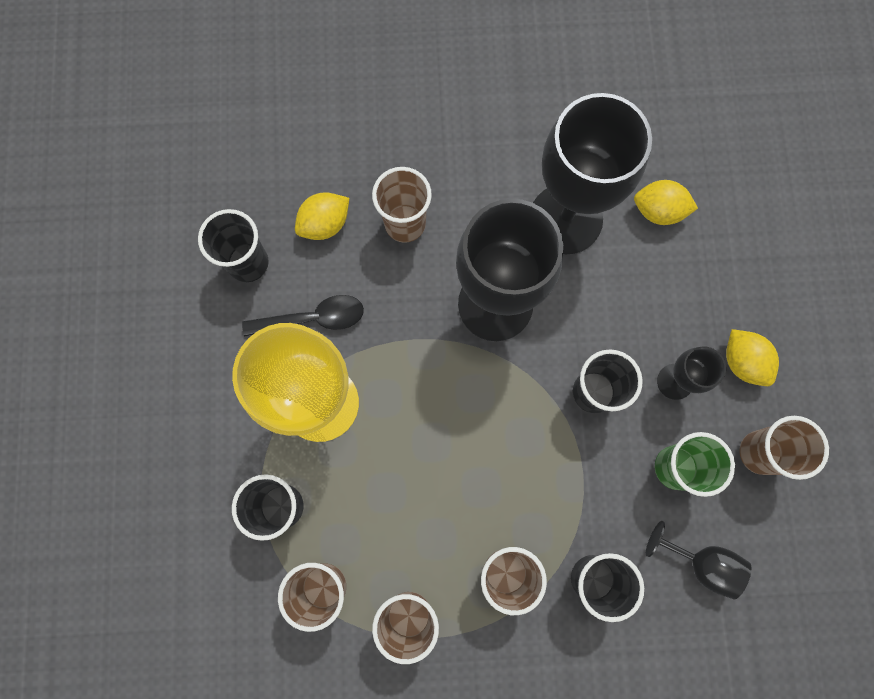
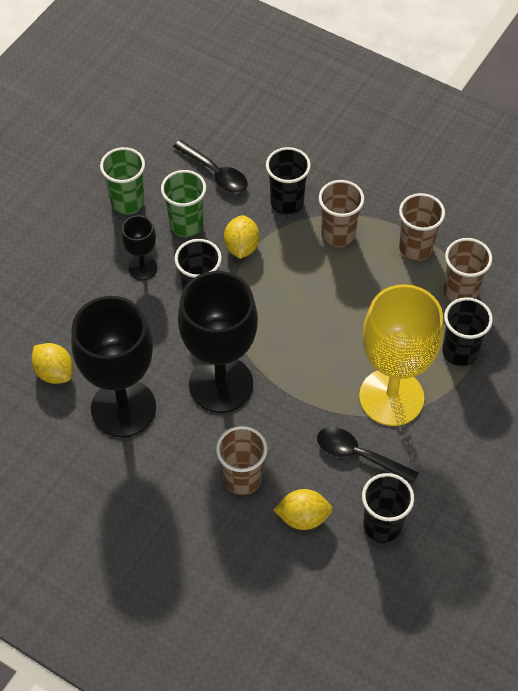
camera: 145 degrees left, 20 degrees down
(701, 563) = (215, 173): black goblet -> black spoon
(742, 362) = (89, 253): yellow lemon -> yellow lemon (241, 247)
(760, 452) = (127, 202): brown cup -> green cup

